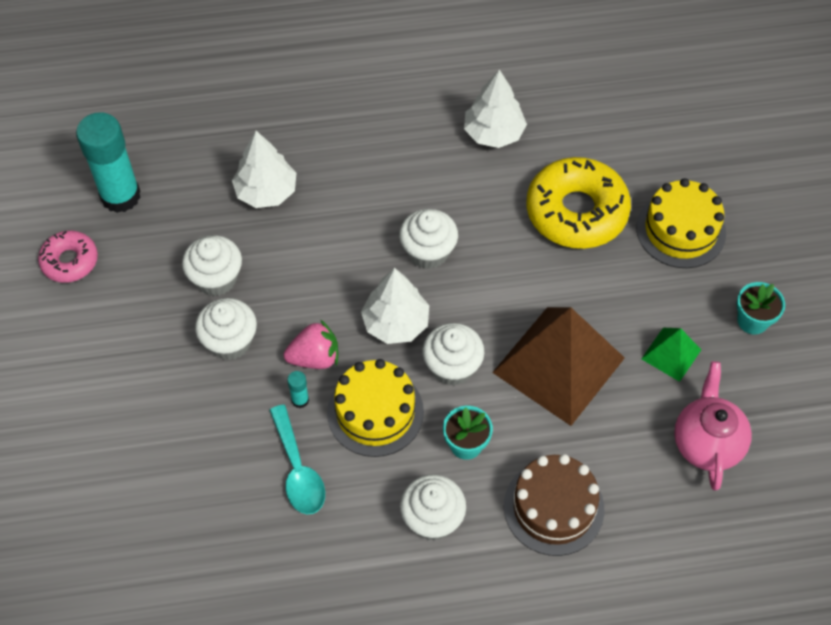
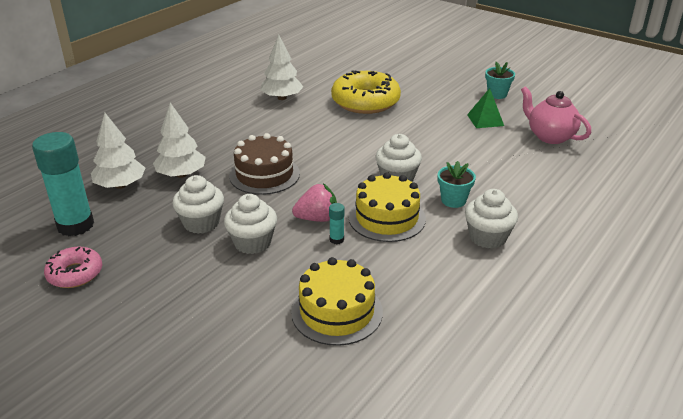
camera: 45 degrees left, 25 degrees down
(298, 470) = (384, 268): turquoise spoon -> none
(315, 358) = (317, 218): pink strawberry -> pink strawberry turned 45 degrees clockwise
(396, 323) = (340, 181): white tree -> white tree (120, 185)
(428, 252) = (315, 148): white cupcake -> none
(553, 507) = (532, 195): brown cake -> brown cake (264, 174)
(558, 365) = (445, 150): brown pyramid -> none
(680, 230) = (420, 85): yellow cake -> yellow cake (337, 311)

